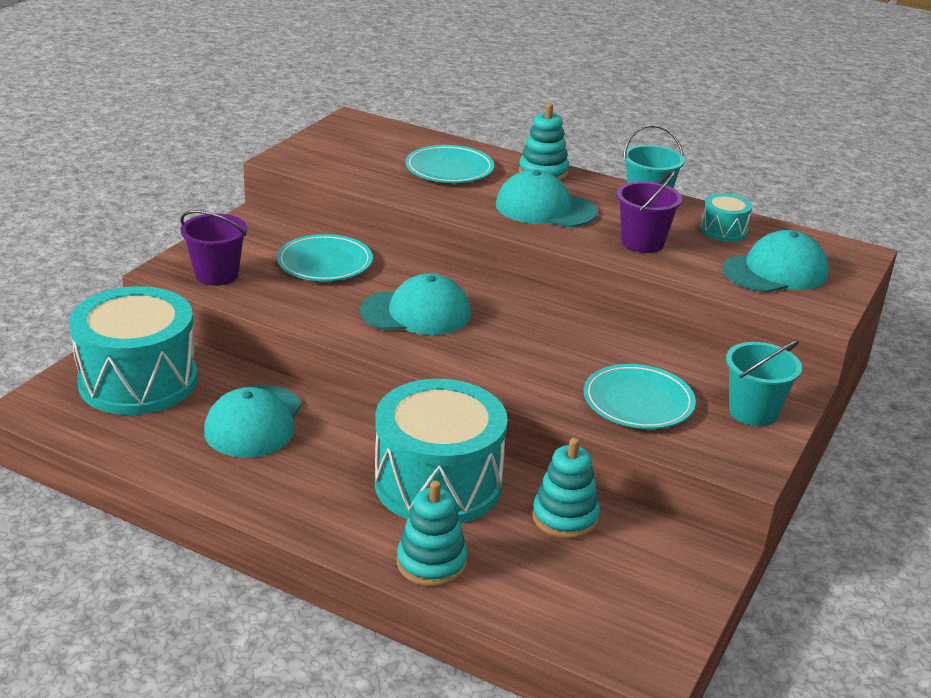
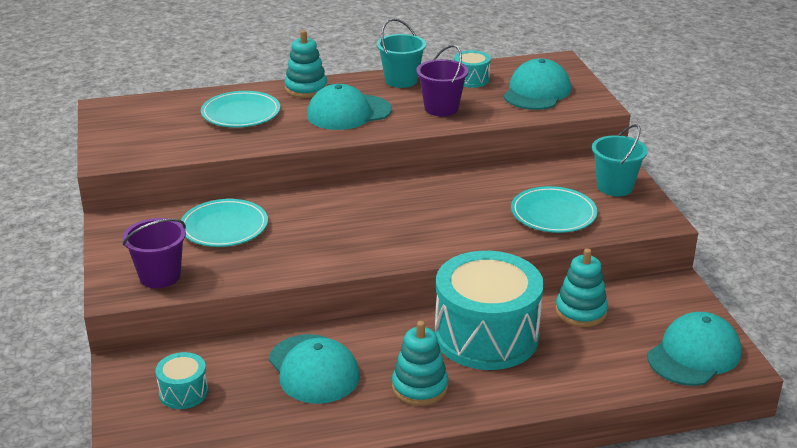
camera: 40 degrees left, 0 degrees up
(138, 381) = (183, 392): turquoise drum -> turquoise drum, size x0.44
(416, 312) = (343, 229): turquoise cap -> turquoise cap (694, 354)
(431, 563) = (556, 384): turquoise stacking toy -> turquoise stacking toy (420, 387)

